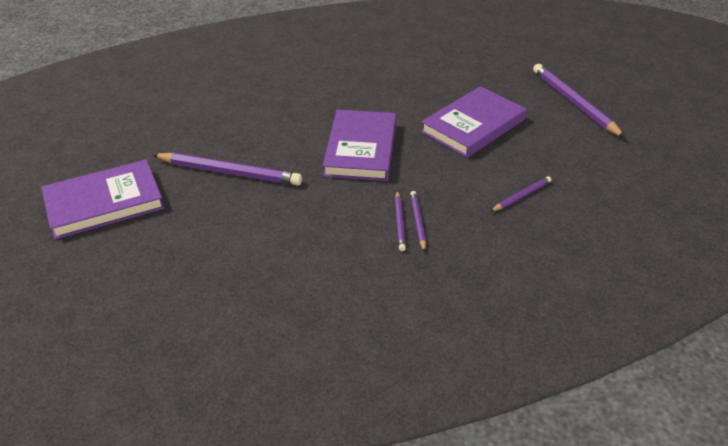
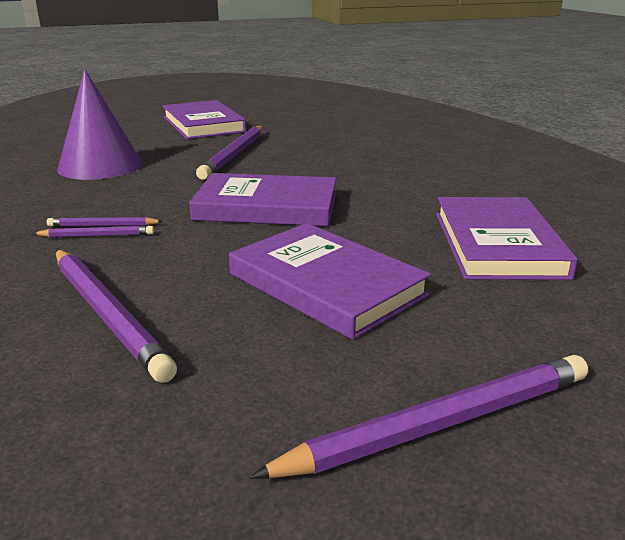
camera: 90 degrees right, 15 degrees down
(248, 255) = (100, 166): none -> purple cone
(416, 71) = (497, 244): none -> purple book
(521, 196) = (107, 314): purple pencil -> purple pencil, size x1.97

